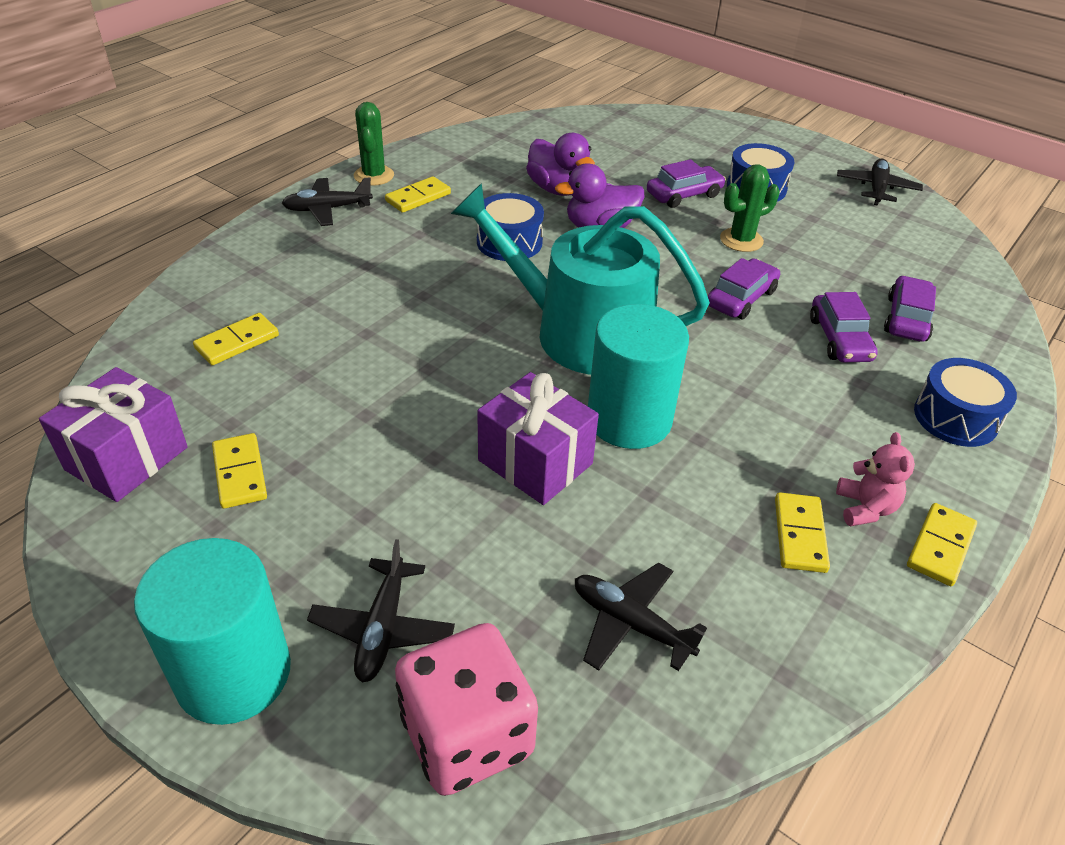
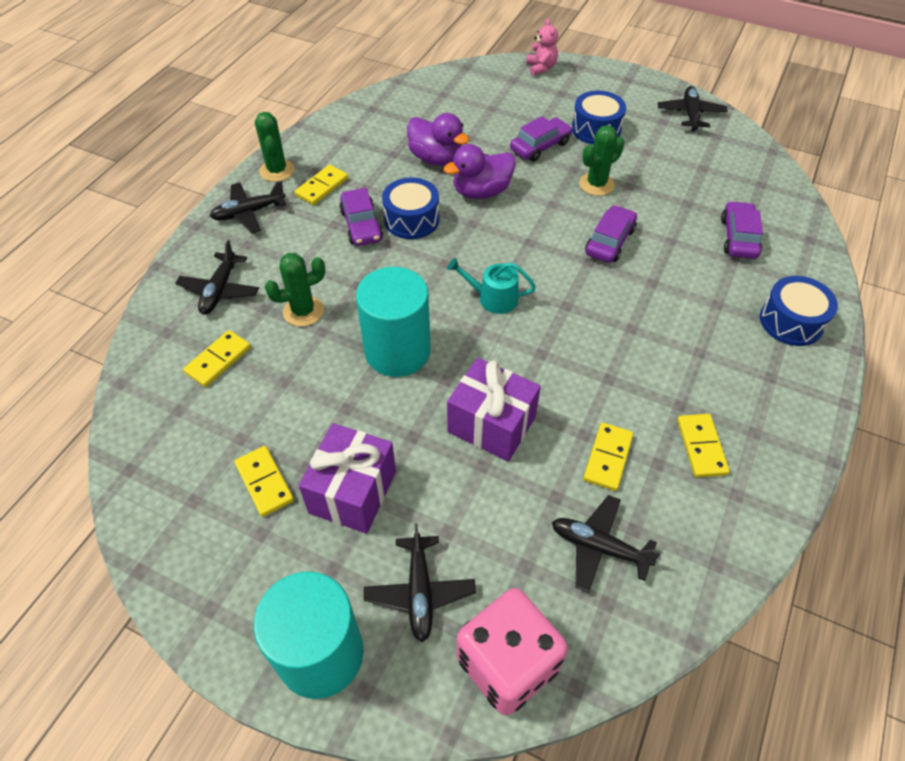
camera: 10 degrees left, 10 degrees up
(126, 458) = (167, 488): purple gift -> purple gift (353, 492)
(266, 276) = (220, 290): none -> black plane
(352, 310) = (303, 311): none -> green cactus
(580, 333) = (493, 298): turquoise watering can -> turquoise watering can, size x0.42
(629, 419) = (552, 371): turquoise cylinder -> turquoise cylinder (397, 351)
(839, 339) = (692, 266): purple car -> purple car (361, 225)
(865, 508) = (742, 414): pink teddy bear -> pink teddy bear (541, 68)
(940, 546) = (801, 435): yellow domino -> yellow domino (607, 458)

